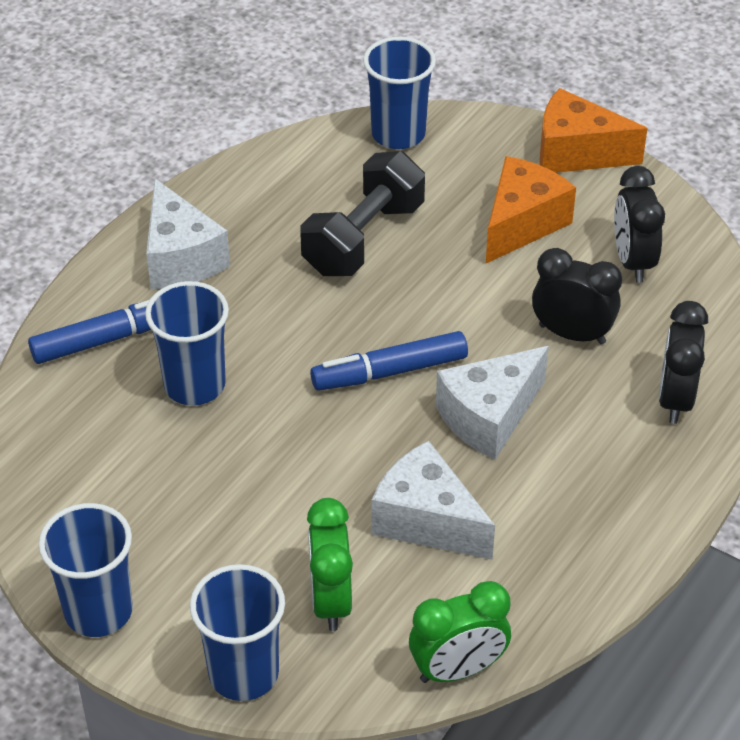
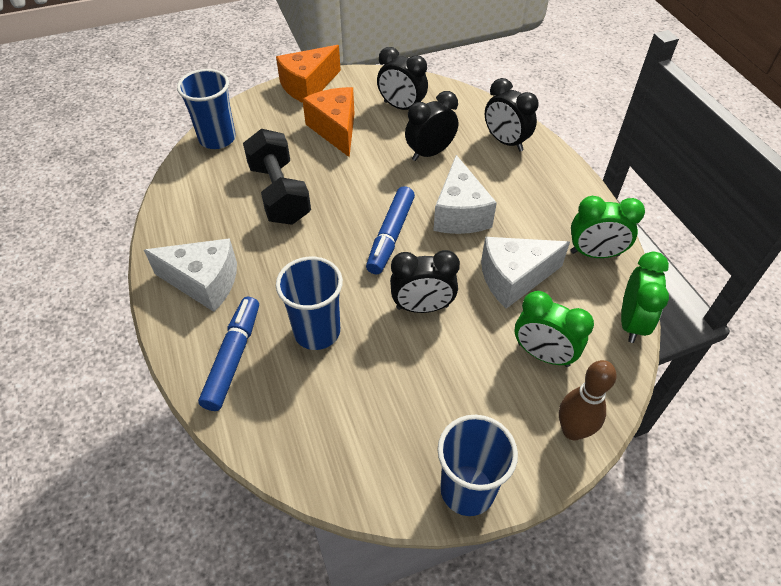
camera: 55 degrees left, 5 degrees up
(243, 673) = (572, 430): blue cup -> brown bowling pin
(306, 456) = (422, 307): none -> black clock
(546, 585) = (594, 254): none -> green clock

